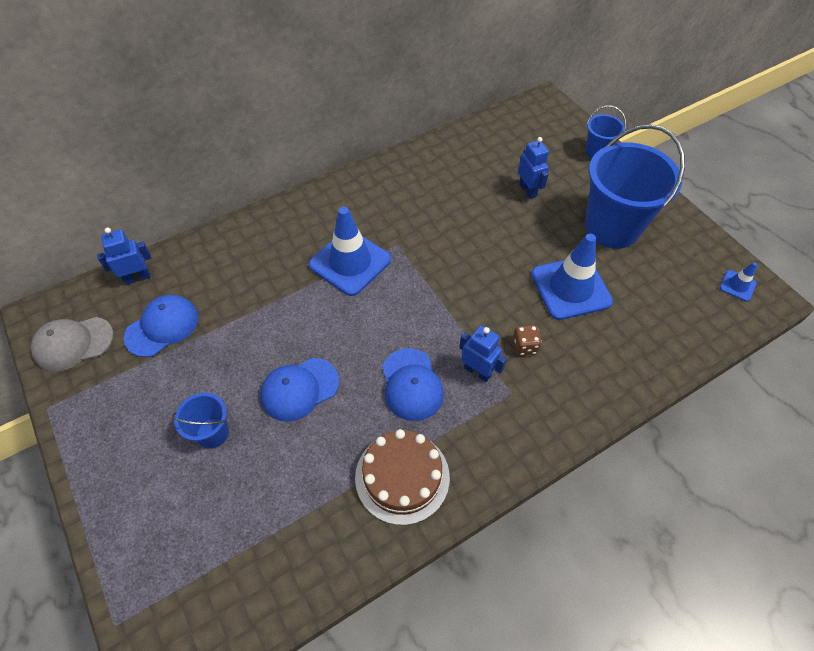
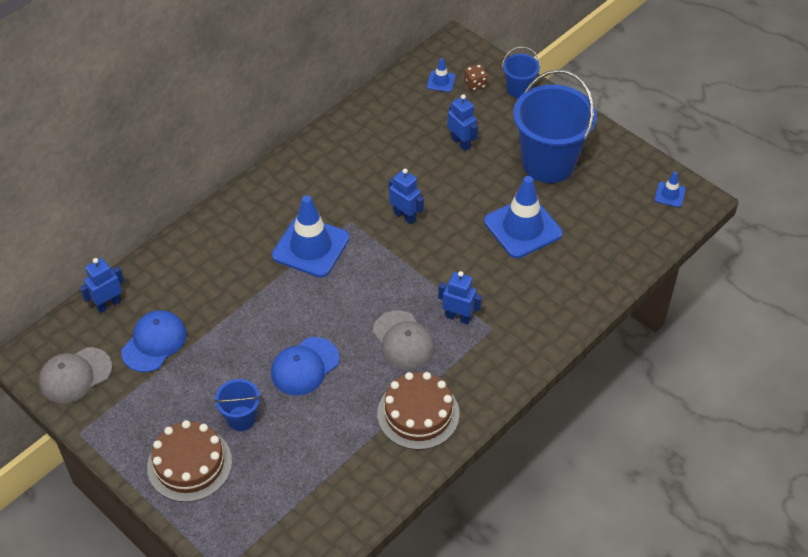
camera: 15 degrees left, 5 degrees down
(138, 474) = (189, 464): none -> brown cake
(411, 384) = (403, 341): blue cap -> grey cap
(452, 251) = (405, 216): none -> blue robot
(523, 131) = (441, 81): none -> blue traffic cone
(525, 346) = (494, 287): brown dice -> brown dice (475, 84)

